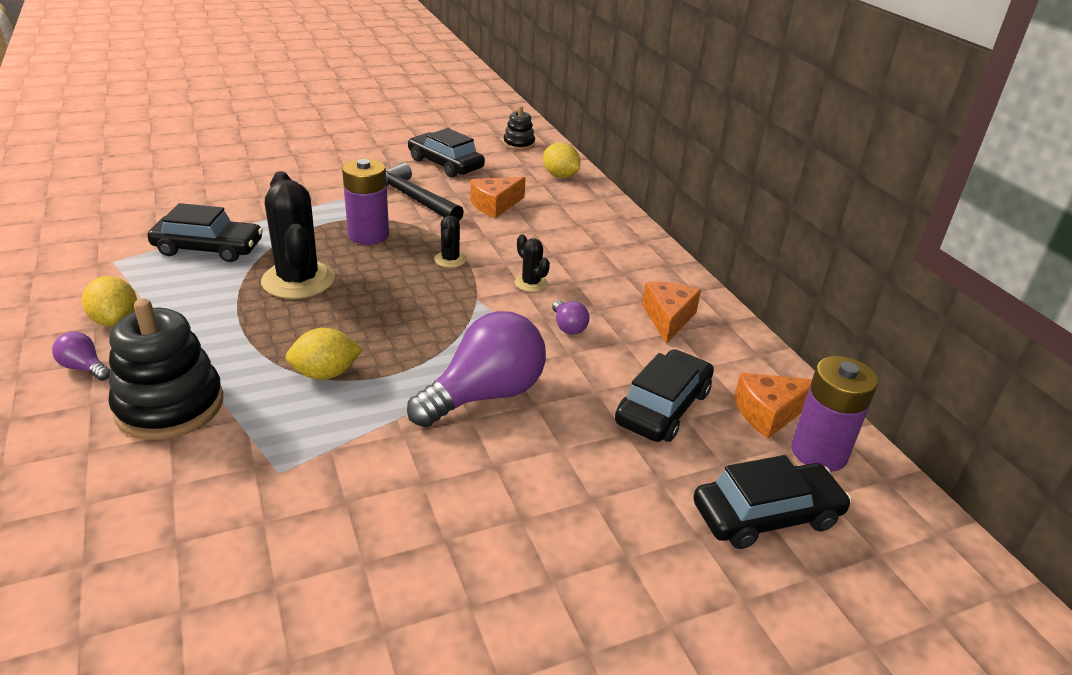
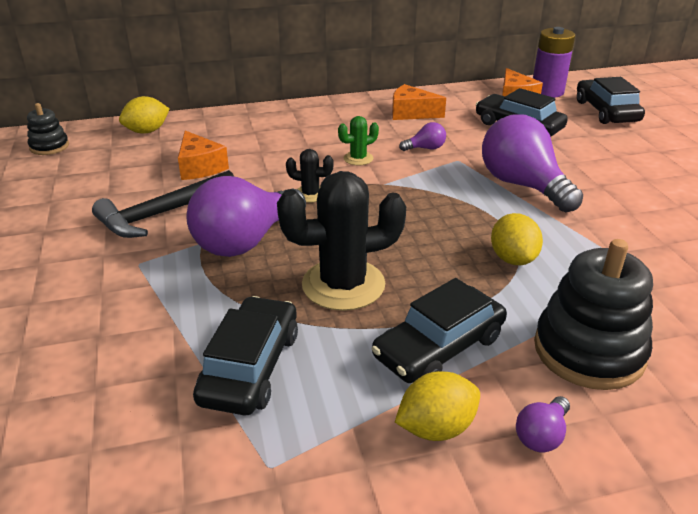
camera: 80 degrees left, 0 degrees up
(368, 235) = (246, 241): purple battery -> purple light bulb
(445, 164) = (77, 191): black car -> black car (439, 347)
(531, 283) = (358, 158): black cactus -> green cactus

